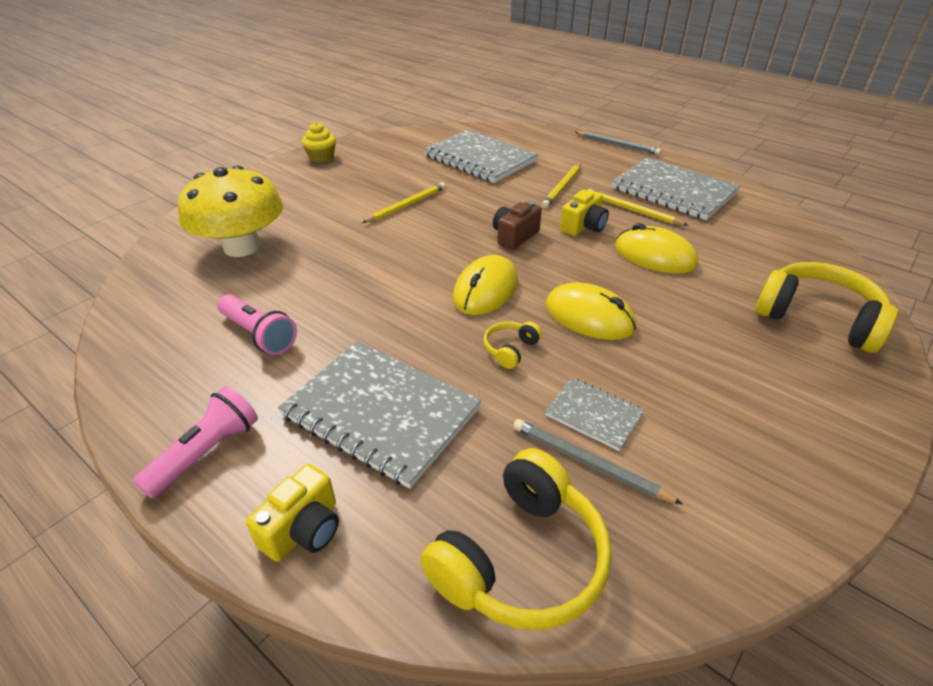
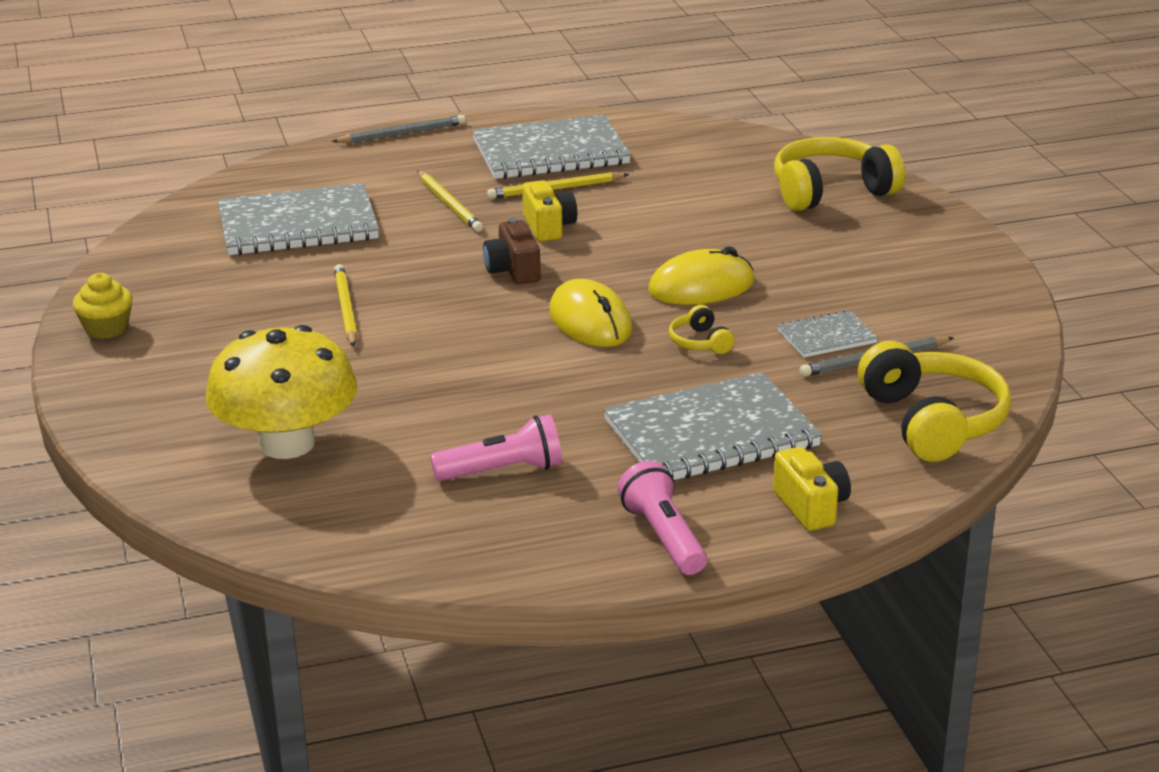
camera: 55 degrees left, 10 degrees down
(654, 256) = (651, 215): yellow mouse -> none

